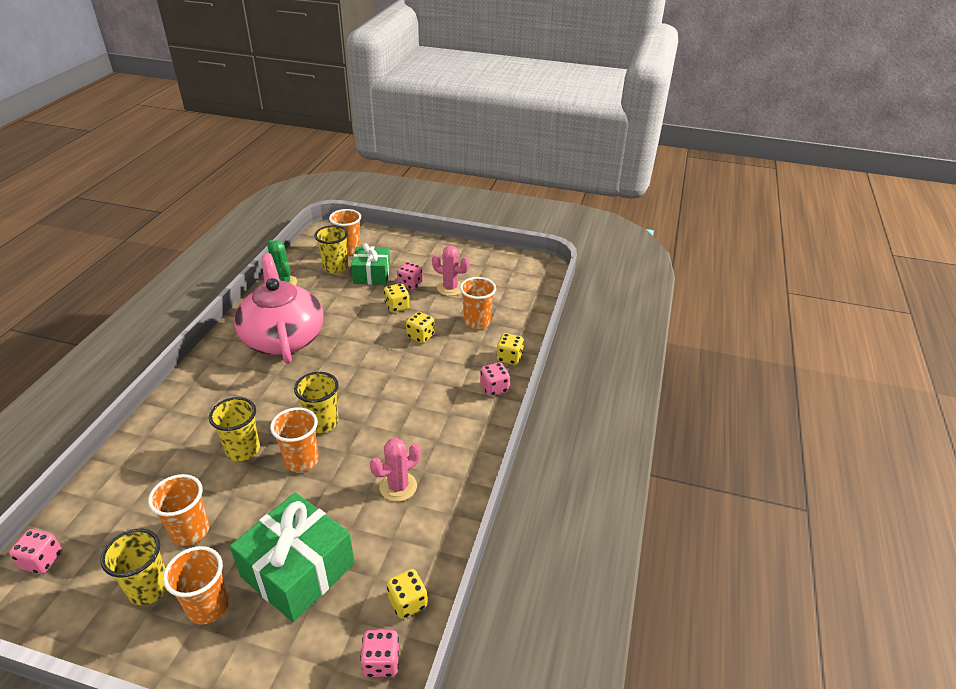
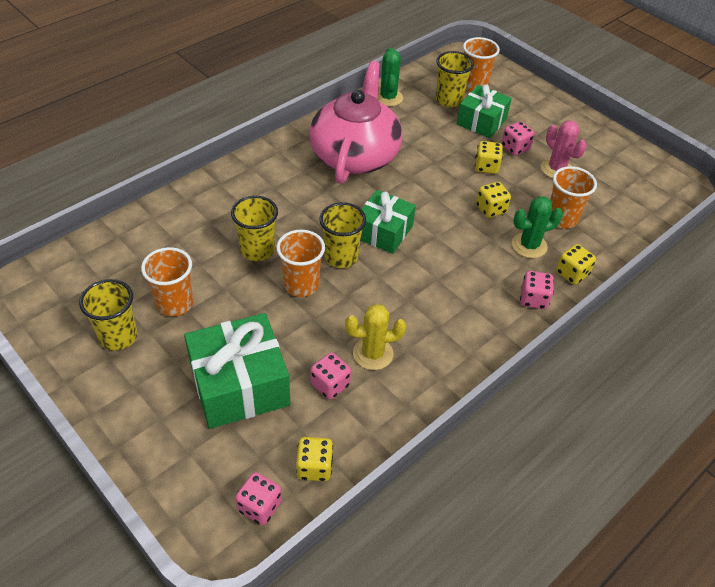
camera: 30 degrees right, 10 degrees up
(42, 560) = (57, 272): pink dice -> pink dice (330, 385)
(208, 606) = (152, 377): orange cup -> none
(346, 388) = (383, 232): none -> green gift
(398, 487) = (373, 354): pink cactus -> yellow cactus
(466, 351) = (529, 245): none -> green cactus

